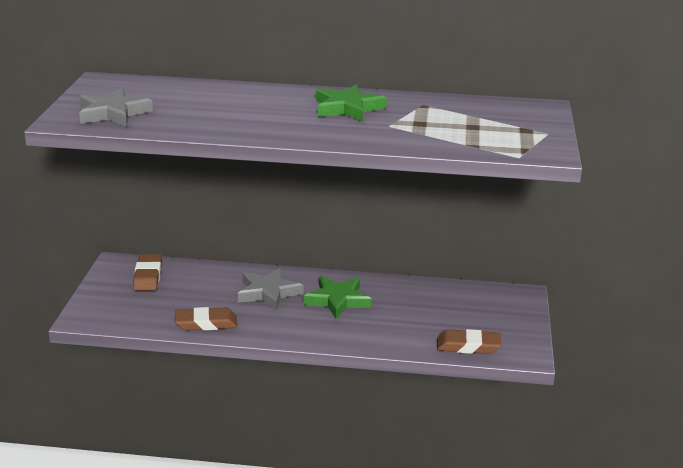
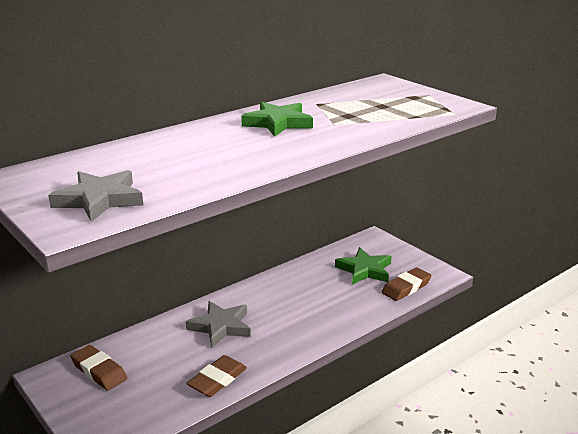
camera: 45 degrees left, 0 degrees up
(337, 300) = (278, 304): green star -> green star (364, 270)

